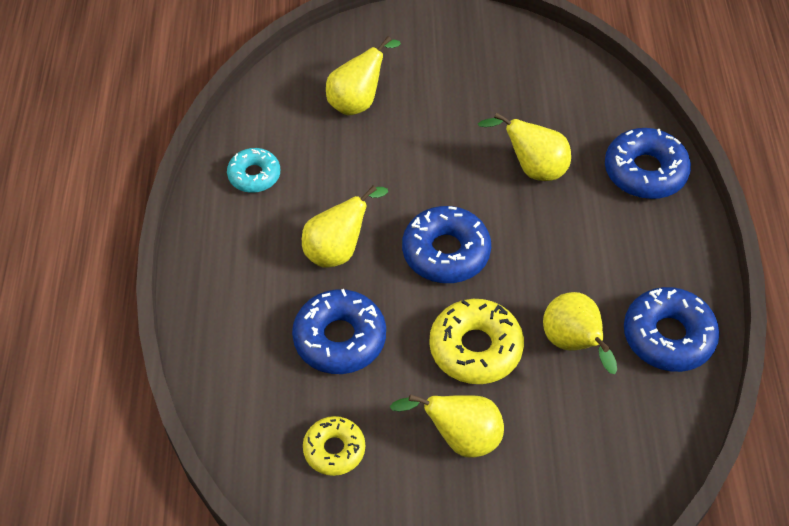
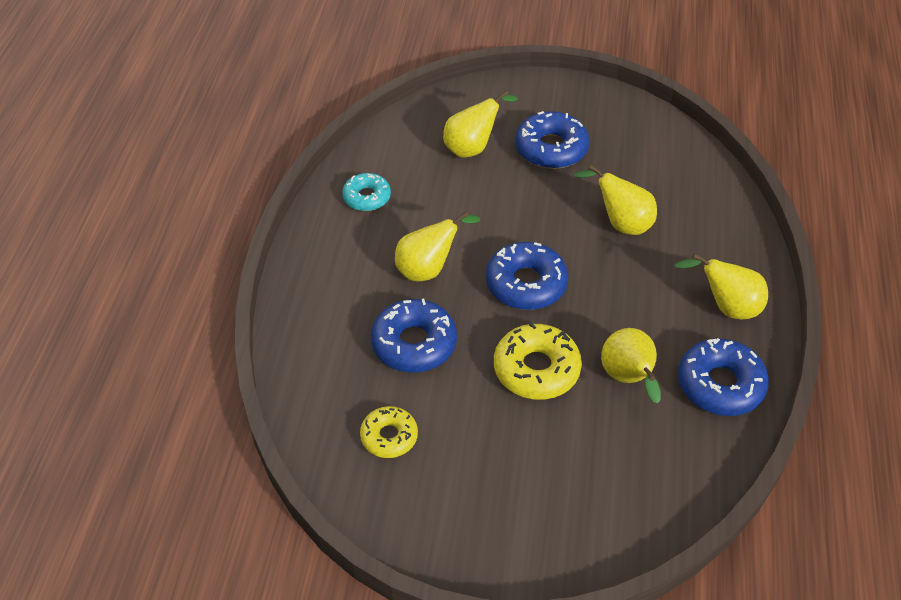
camera: 10 degrees right, 5 degrees down
(460, 438) = (506, 444): yellow pear -> yellow pear (726, 307)
(645, 171) = (726, 239): blue donut -> blue donut (551, 148)

